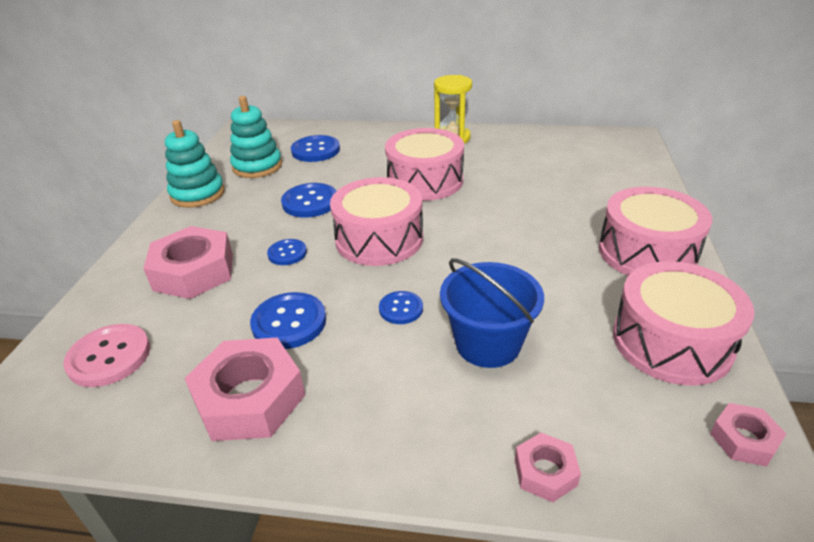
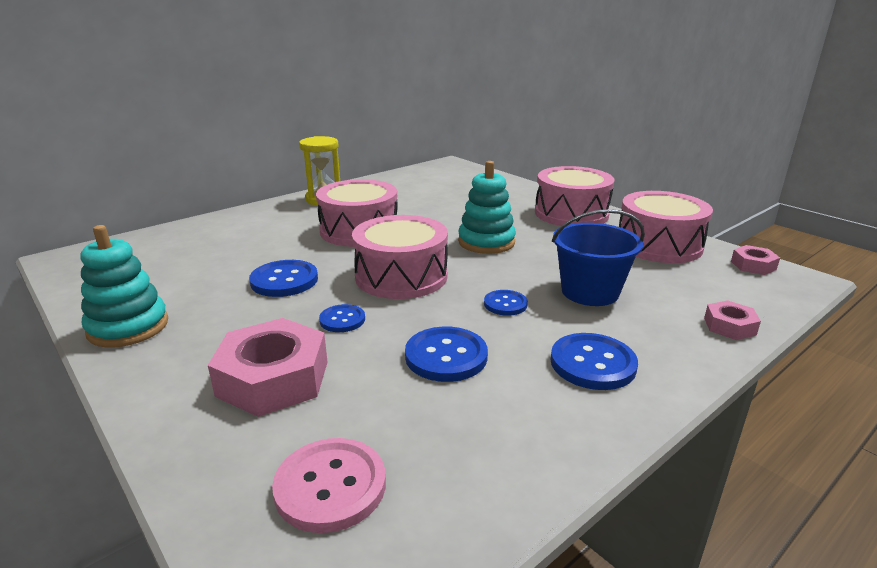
camera: 50 degrees left, 10 degrees down
(250, 398) = (523, 414): pink nut -> none
(257, 166) = (159, 280): turquoise stacking toy -> turquoise stacking toy (486, 242)
(315, 150) = (204, 246): blue button -> blue button (593, 363)

